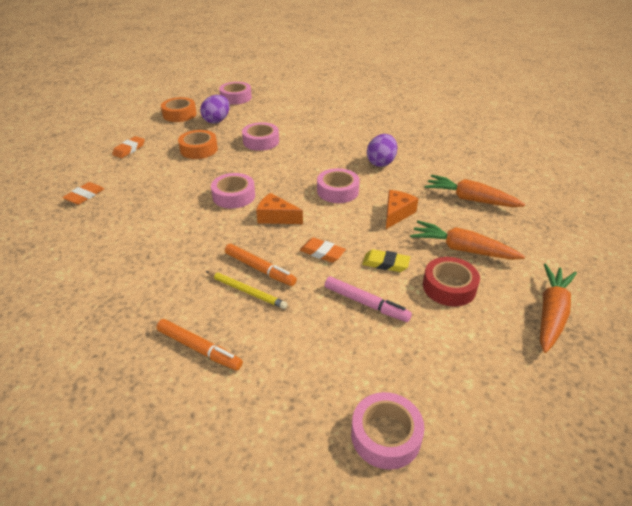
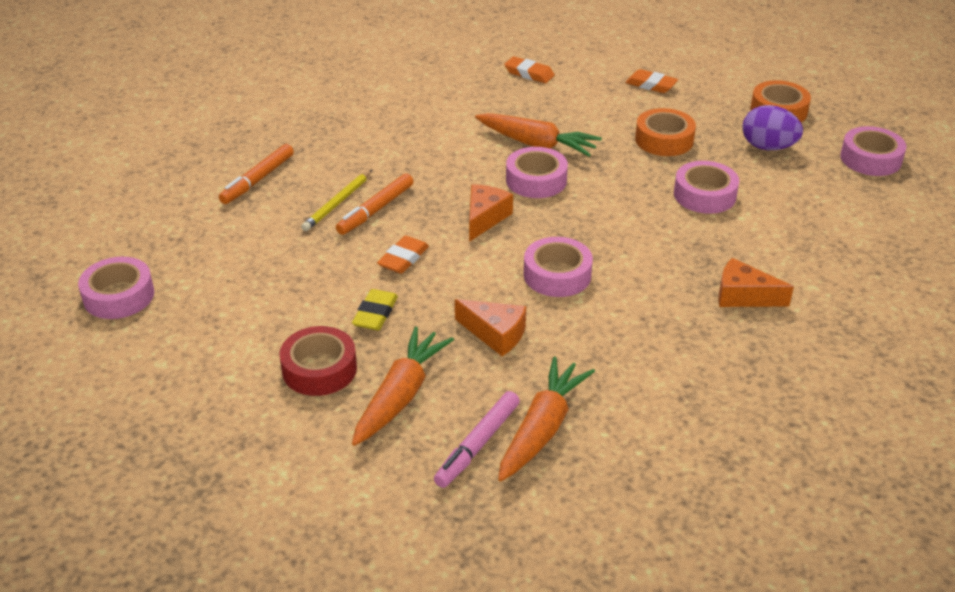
camera: 90 degrees right, 0 degrees up
(352, 138) = (743, 296): none -> orange cheese
(366, 303) = (301, 292): pink marker -> pink marker (478, 445)
(381, 162) = (657, 328): purple egg -> none
(551, 313) = (250, 465): orange carrot -> orange carrot (537, 144)

